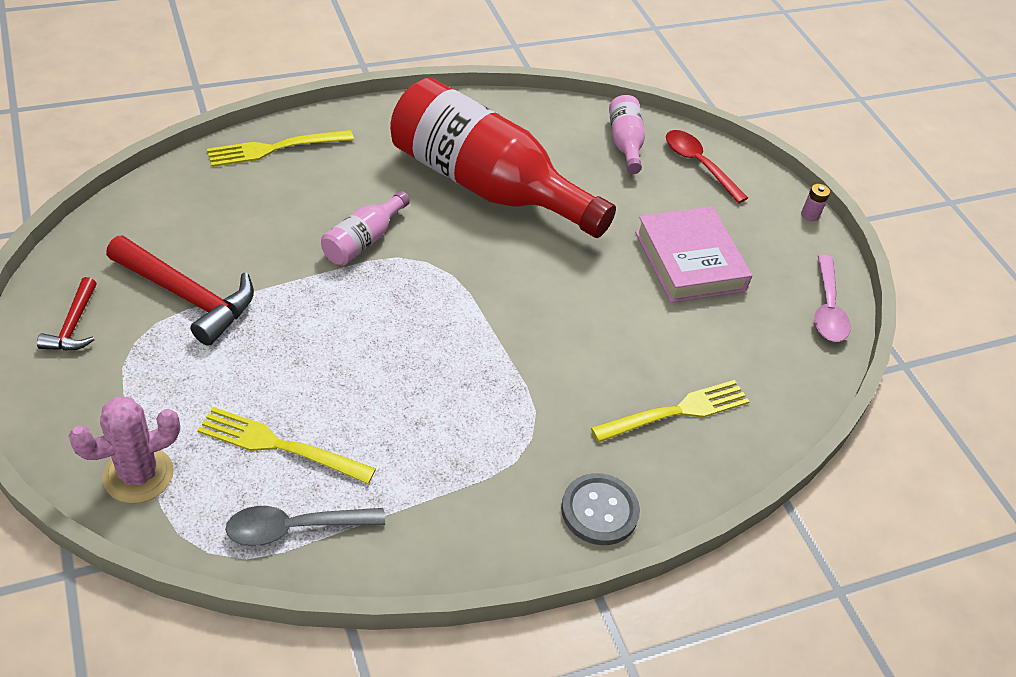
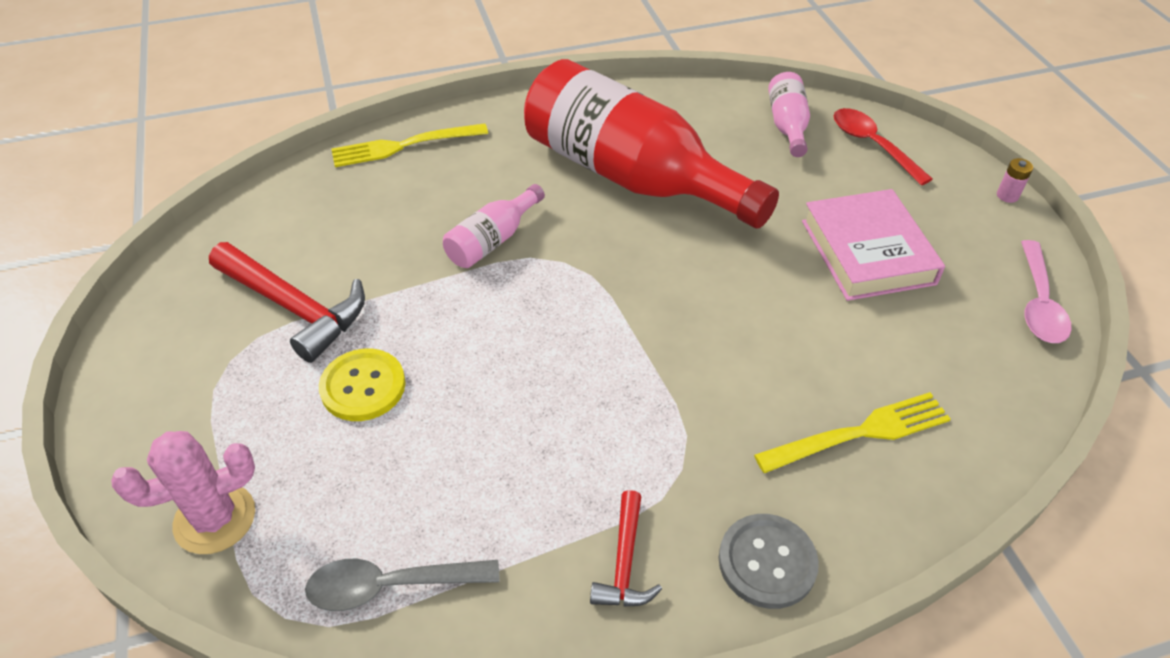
camera: 10 degrees right, 0 degrees up
(73, 325) = (166, 343): red hammer -> red hammer (624, 563)
(256, 367) = (363, 386): none -> yellow button
(279, 446) = (380, 481): yellow fork -> none

